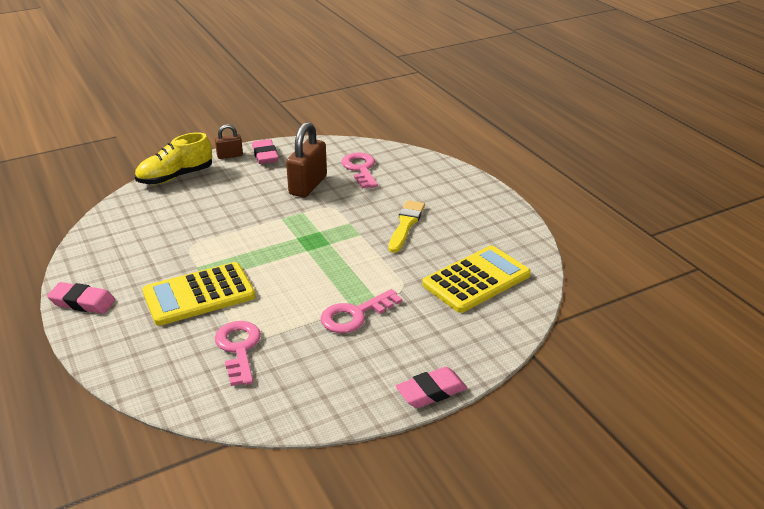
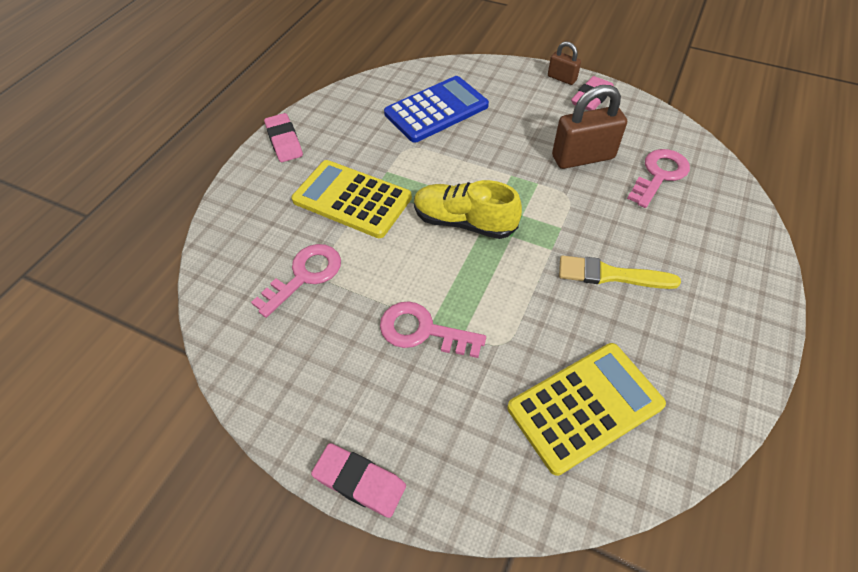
camera: 55 degrees right, 20 degrees up
(173, 217) = (436, 110): none -> blue calculator
(175, 177) = (491, 72): yellow shoe -> yellow shoe (464, 222)
(406, 224) = (610, 275): yellow brush -> yellow brush turned 150 degrees counterclockwise
(476, 280) = (585, 406): yellow calculator -> yellow calculator turned 45 degrees counterclockwise

